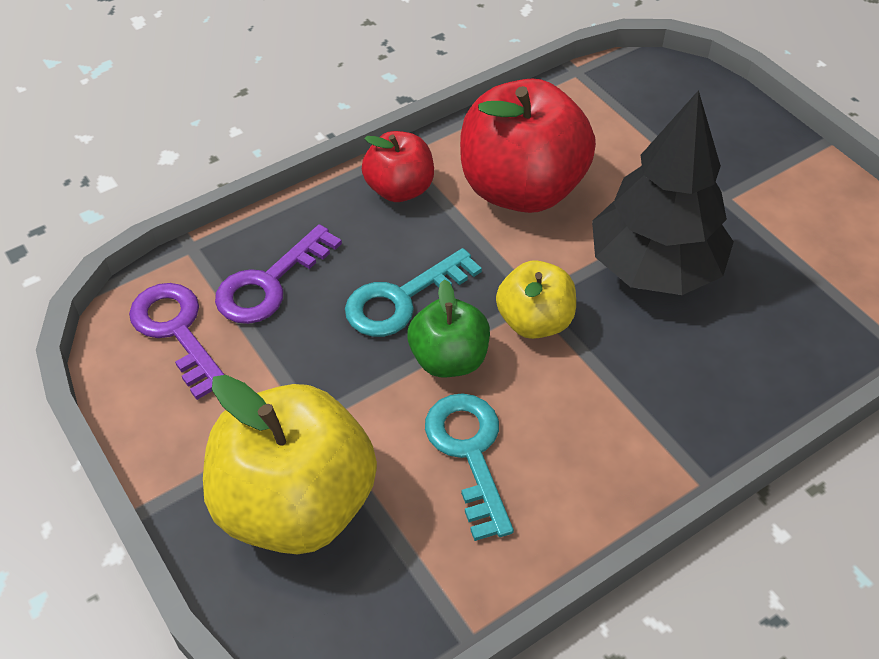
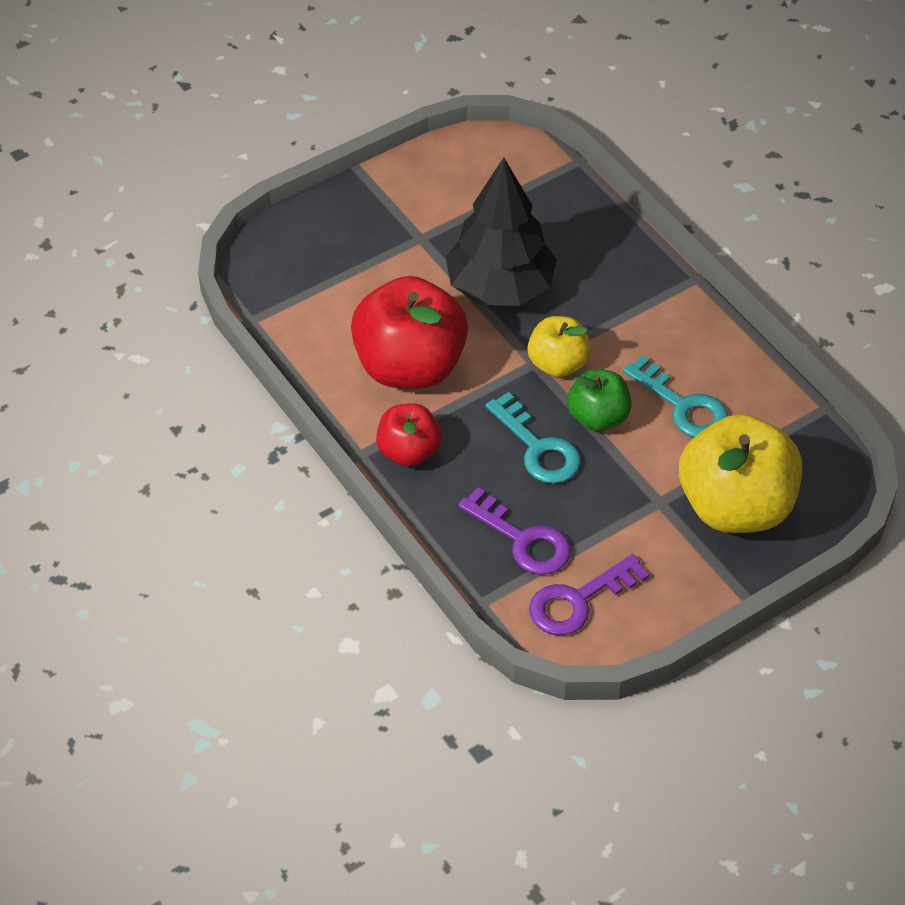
camera: 90 degrees left, 0 degrees up
(469, 453) = (682, 406): turquoise key -> turquoise key turned 120 degrees counterclockwise

